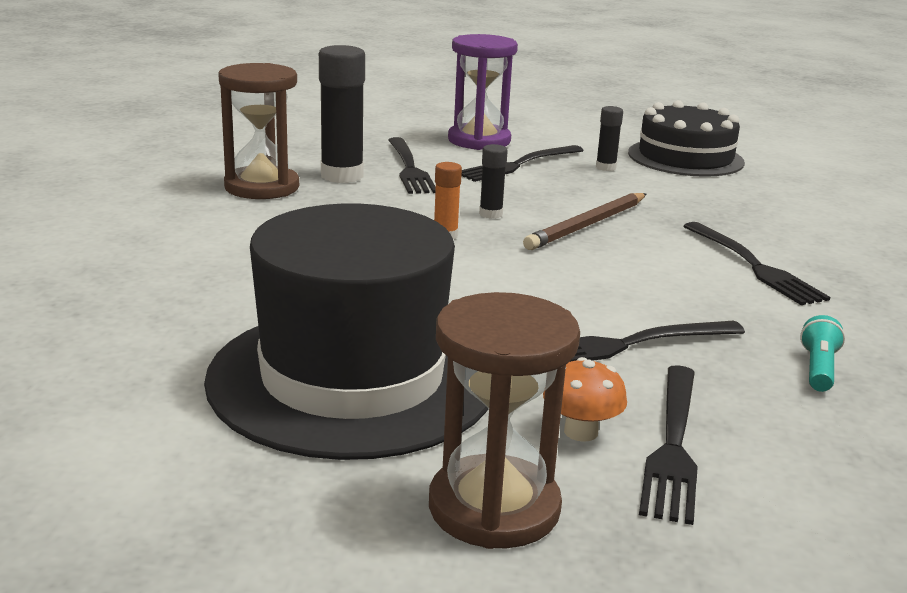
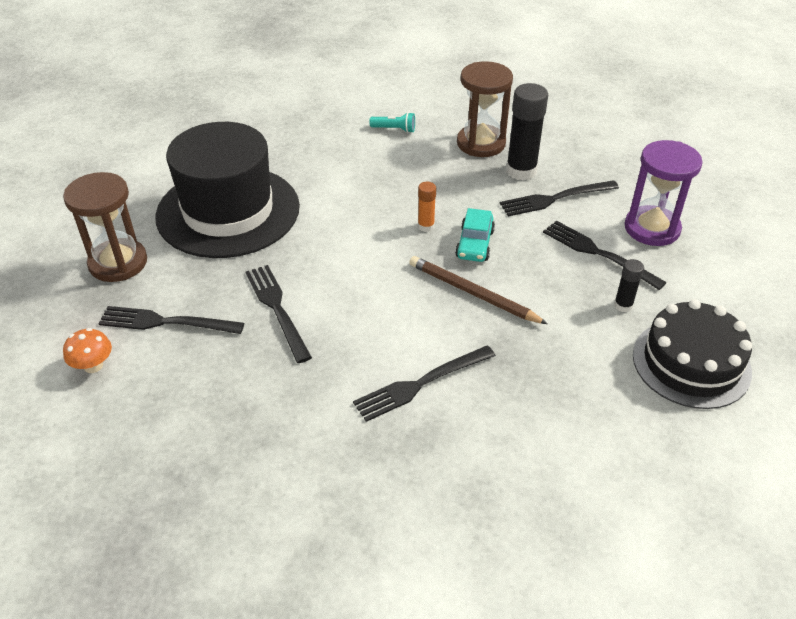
camera: 85 degrees right, 20 degrees up
(490, 214) = (475, 244): black glue stick -> turquoise car
(581, 432) = (179, 289): orange mushroom -> orange mushroom (93, 365)
(818, 369) = (254, 396): turquoise flashlight -> turquoise flashlight (394, 129)

